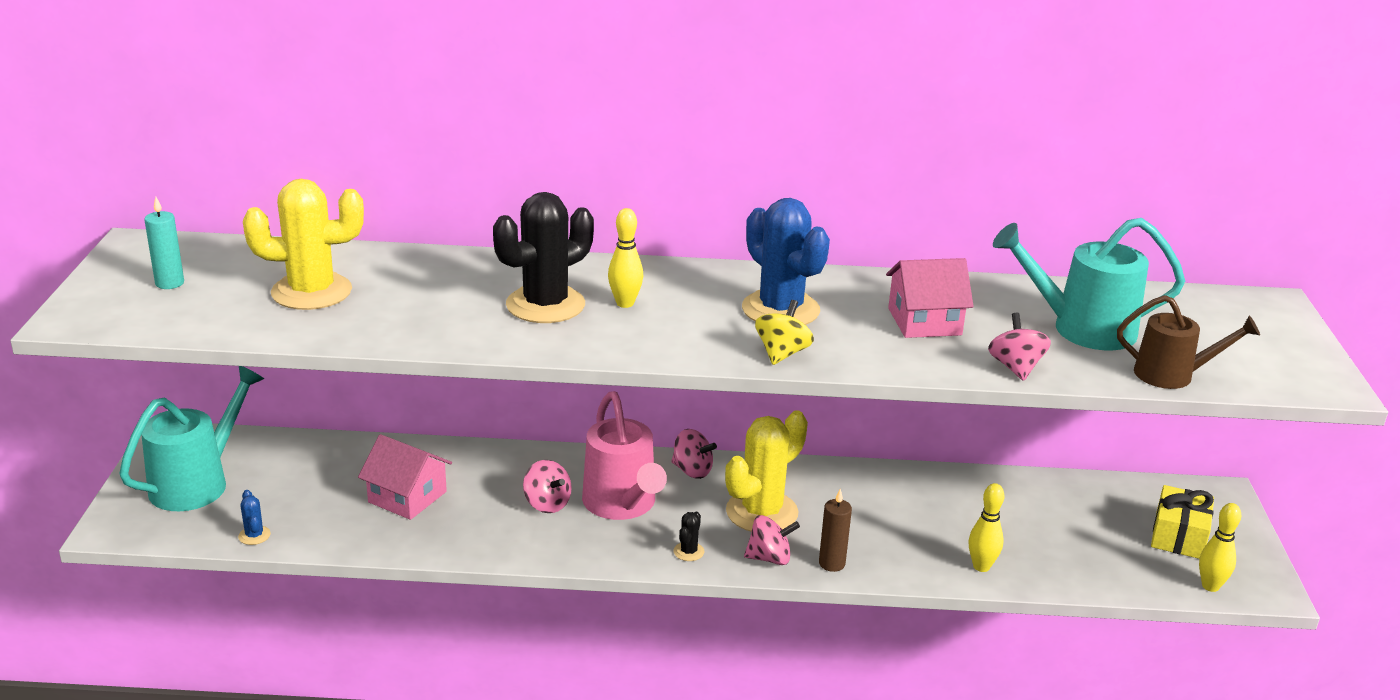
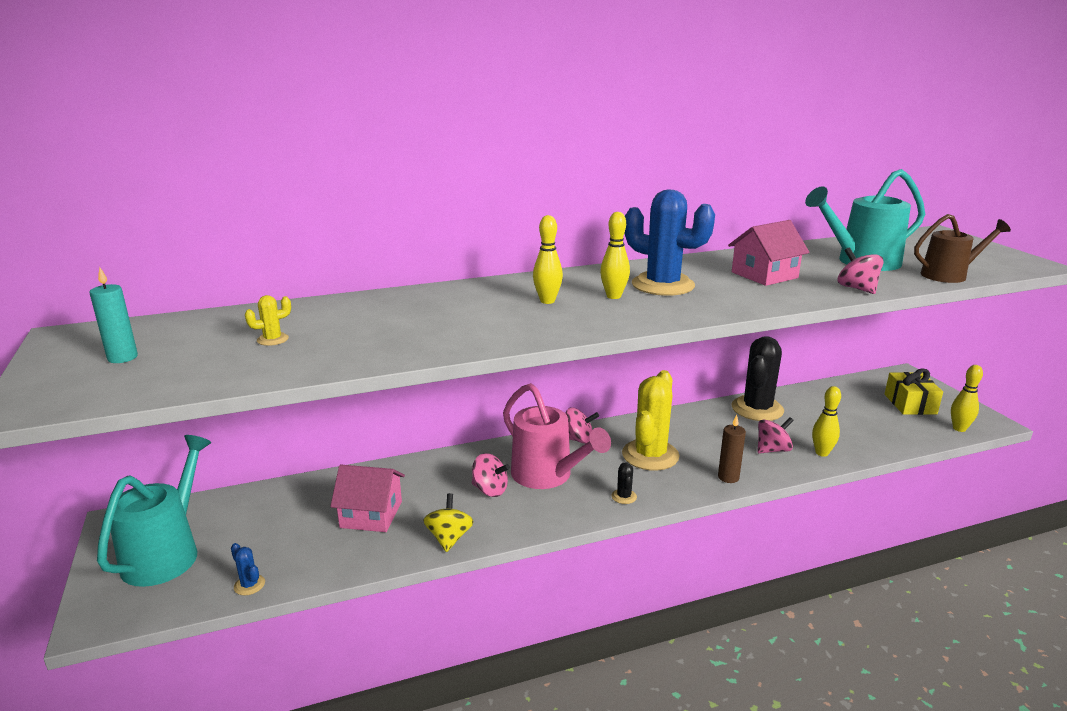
camera: 20 degrees left, 5 degrees down
(311, 292) = (272, 339): yellow cactus -> yellow cactus, size x0.41
(545, 305) = (487, 313): black cactus -> black cactus (757, 409)
(705, 313) = (613, 296): none -> yellow bowling pin
(769, 558) = (684, 485): pink spinning top -> pink spinning top (772, 450)
(782, 353) = (699, 309): yellow spinning top -> yellow spinning top (449, 538)

